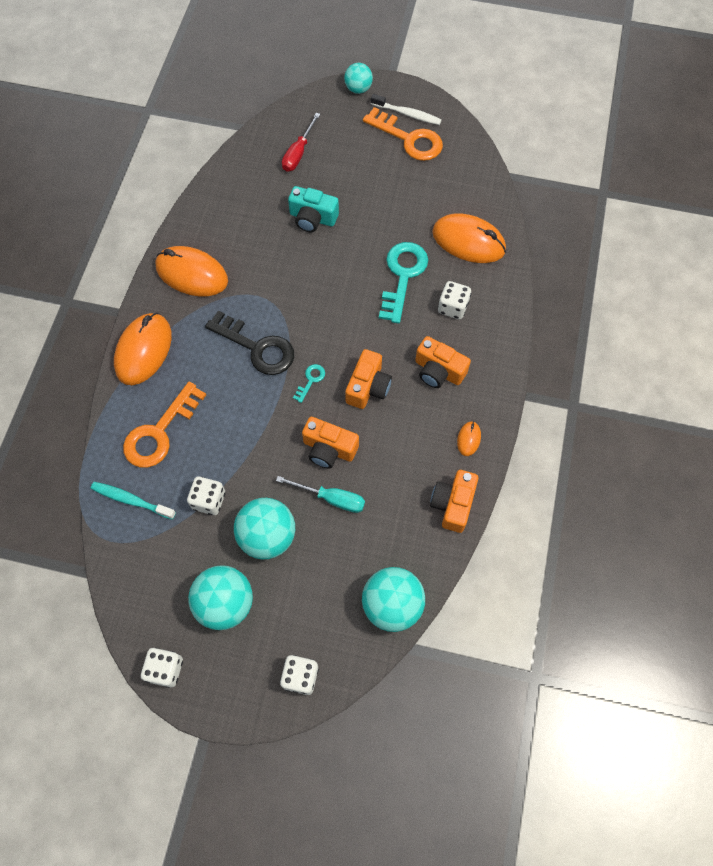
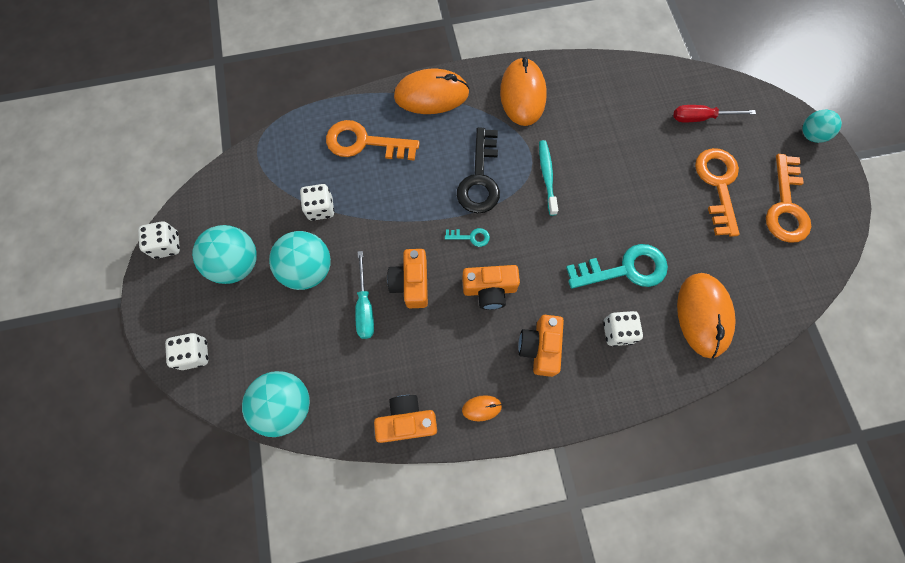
camera: 65 degrees right, 5 degrees up
(131, 500) = (297, 151): turquoise toothbrush -> turquoise toothbrush (547, 176)
(312, 218) = (638, 162): turquoise camera -> none
(365, 173) = (717, 185): none -> orange key
(407, 114) = (814, 192): white toothbrush -> none

